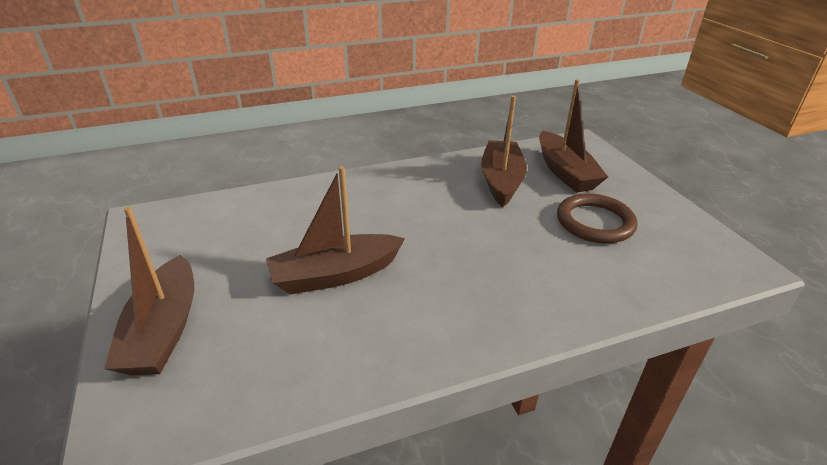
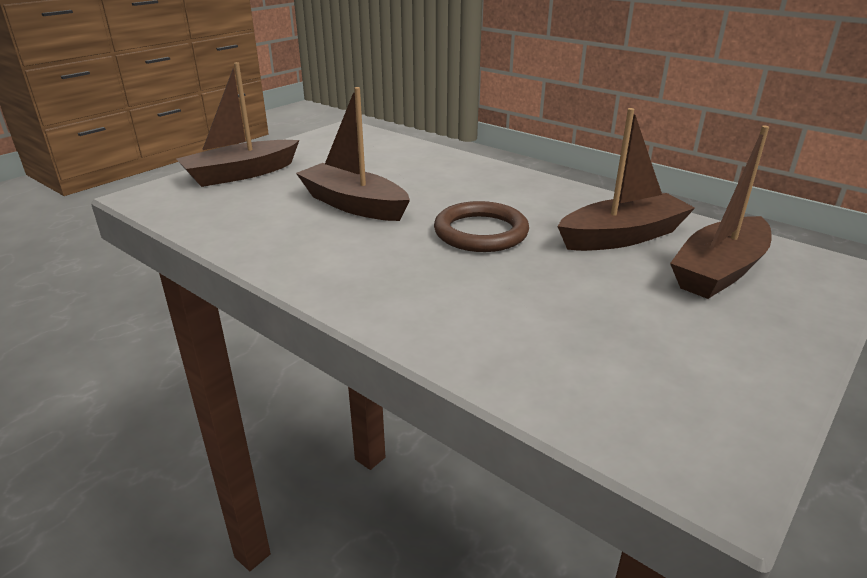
camera: 60 degrees right, 5 degrees down
(595, 222) = (626, 314): brown ring -> brown ring (481, 232)

